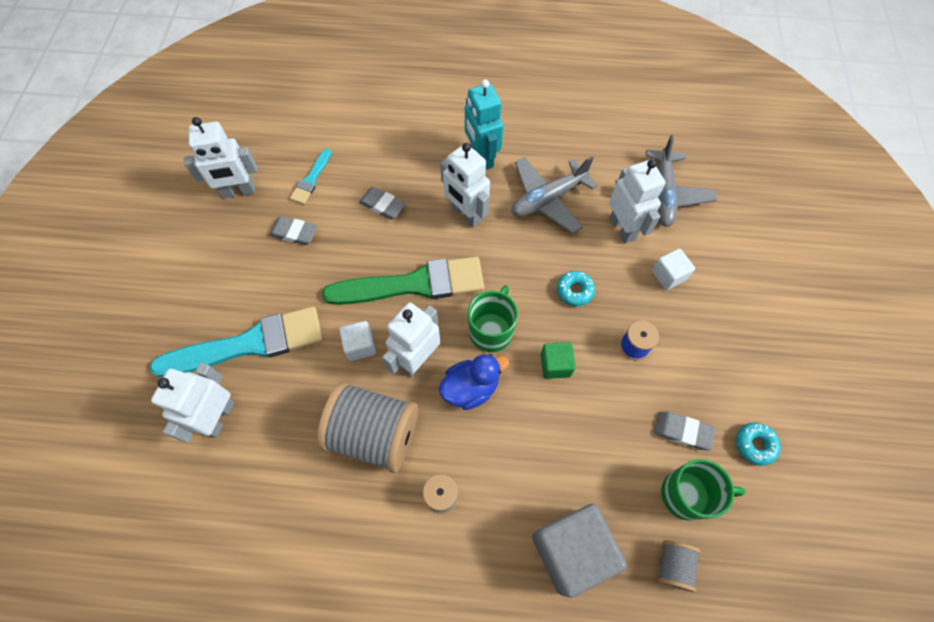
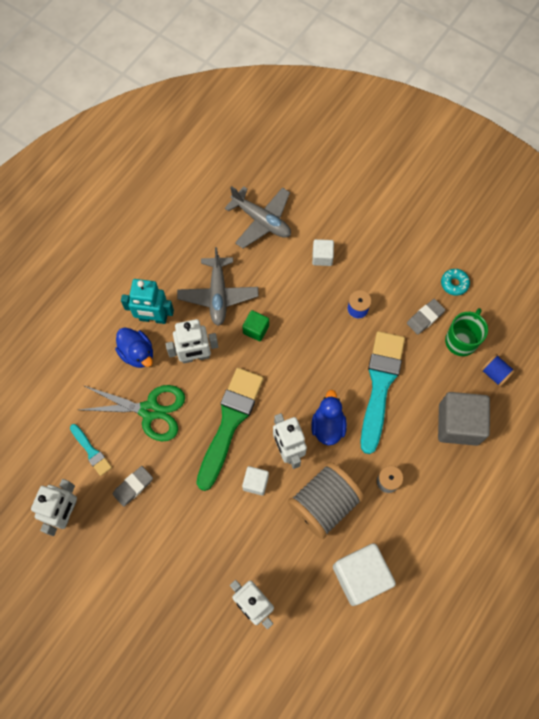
camera: 60 degrees left, 5 degrees up
(249, 344) = (208, 560): turquoise brush -> turquoise brush (380, 385)
(306, 525) = (360, 576): none -> white cube
(382, 205) = (150, 410): grey eraser -> green scissors
(435, 164) = (137, 353): none -> blue duck
(491, 331) = (295, 390): green mug -> none
(555, 365) = (342, 364): green cube -> green cube (256, 329)
(574, 291) = (298, 321): turquoise donut -> none
(622, 228) = (271, 262): white robot -> none
(673, 565) = (494, 373): grey spool -> blue spool

